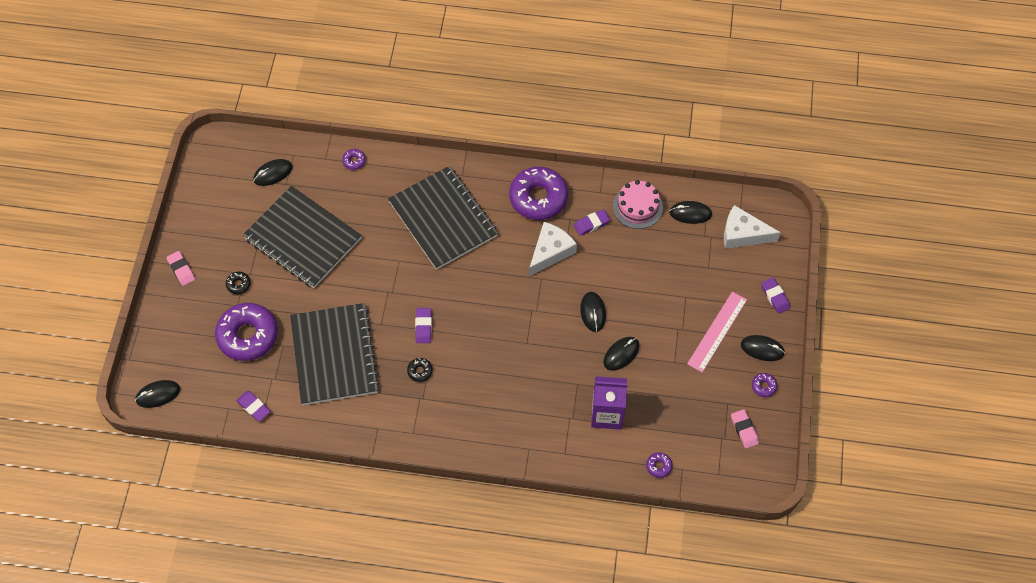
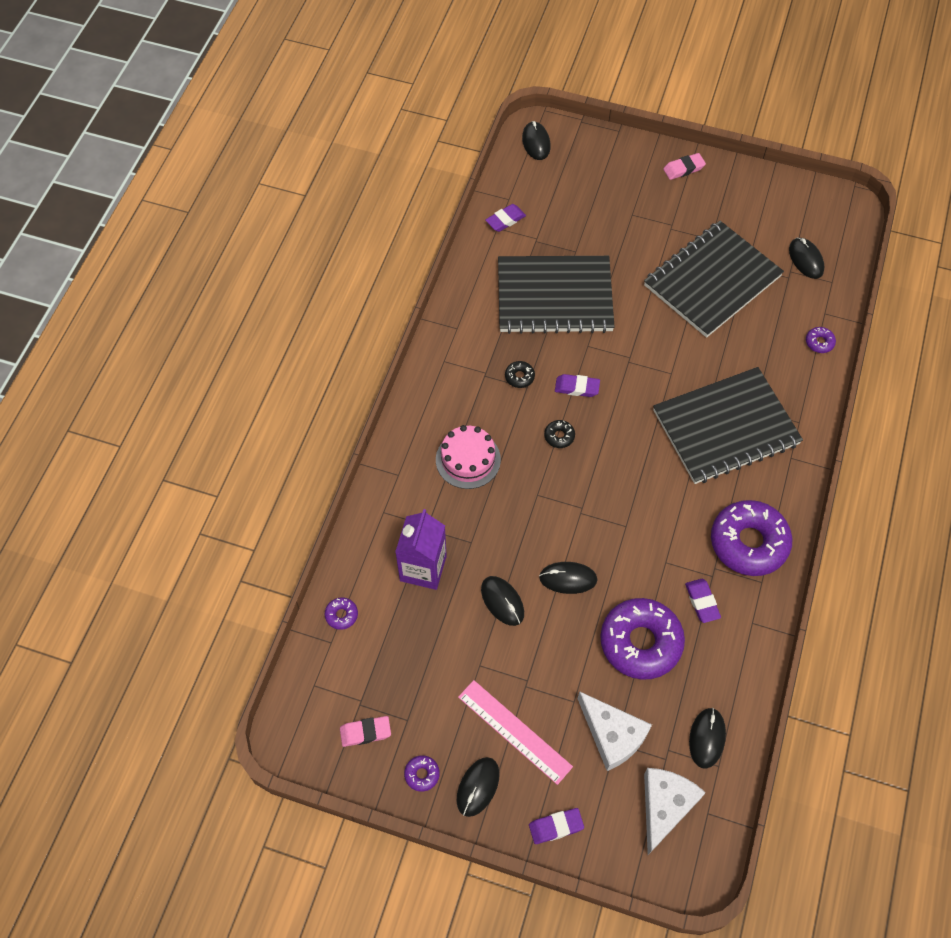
camera: 100 degrees right, 0 degrees up
(238, 284) = (658, 217): black donut -> black donut (559, 436)
(248, 336) = (592, 221): purple donut -> purple donut (640, 642)
(550, 251) = (664, 543): white cheese -> white cheese (612, 735)
(637, 207) = (724, 667): pink cake -> pink cake (468, 459)

